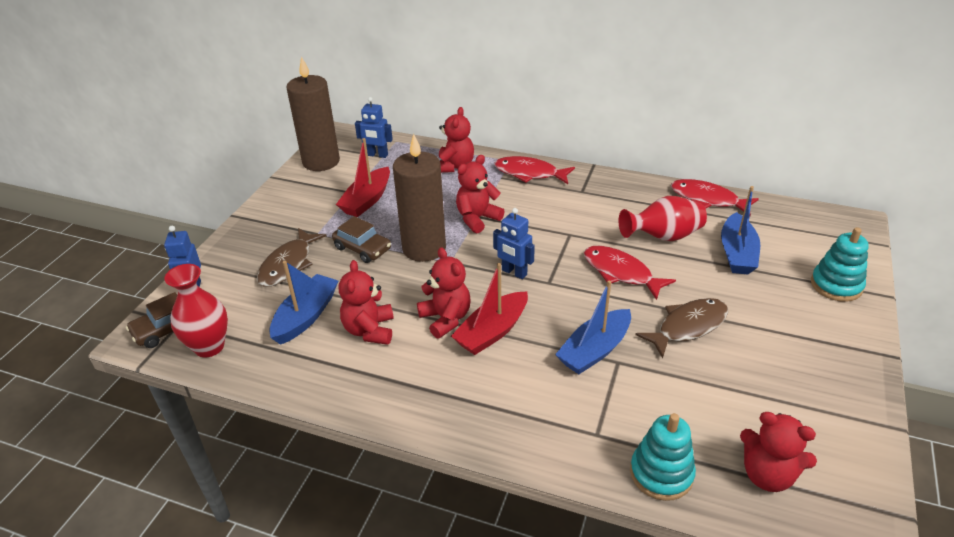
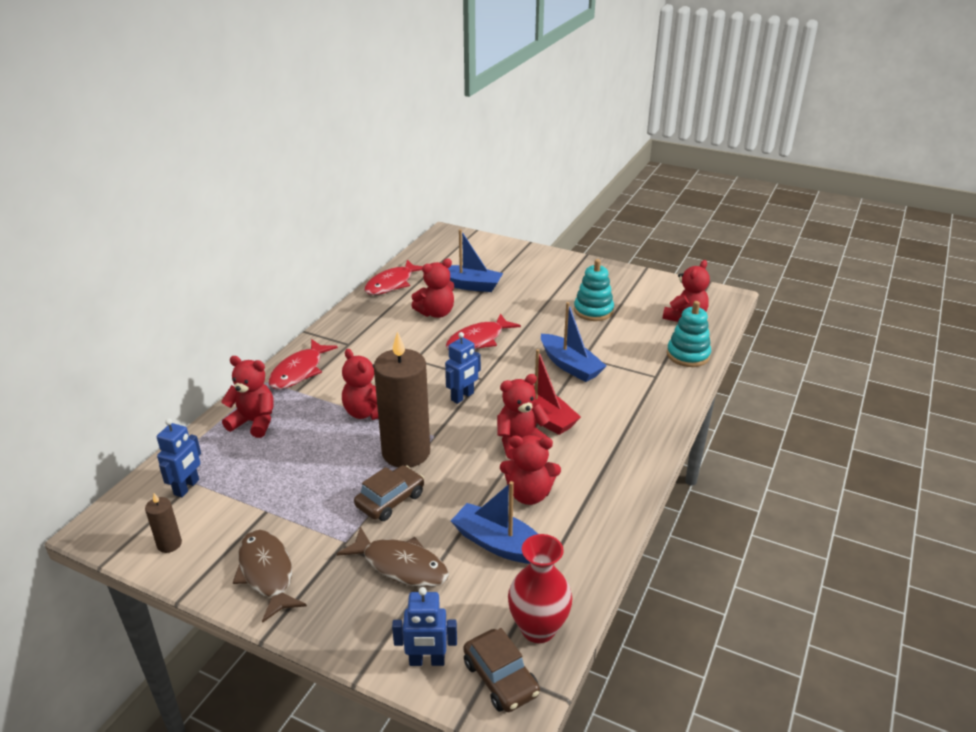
camera: 85 degrees left, 5 degrees down
(321, 161) = (169, 544): brown candle -> brown candle, size x0.43
(367, 200) = (291, 497): red boat -> none
(663, 237) = (436, 313): red vase -> red teddy bear
(688, 327) = (549, 321): brown fish -> brown fish (267, 573)
(836, 285) = (515, 257): turquoise stacking toy -> turquoise stacking toy (593, 311)

